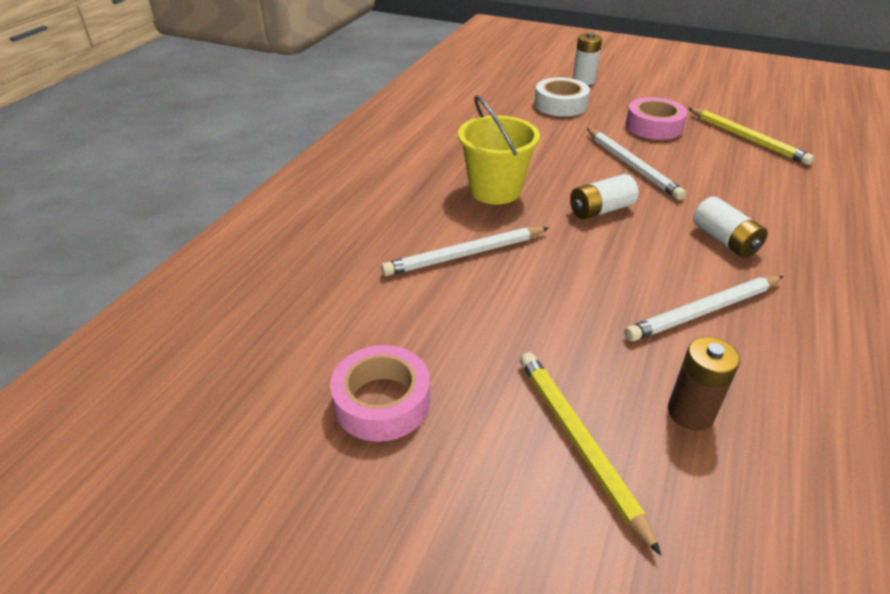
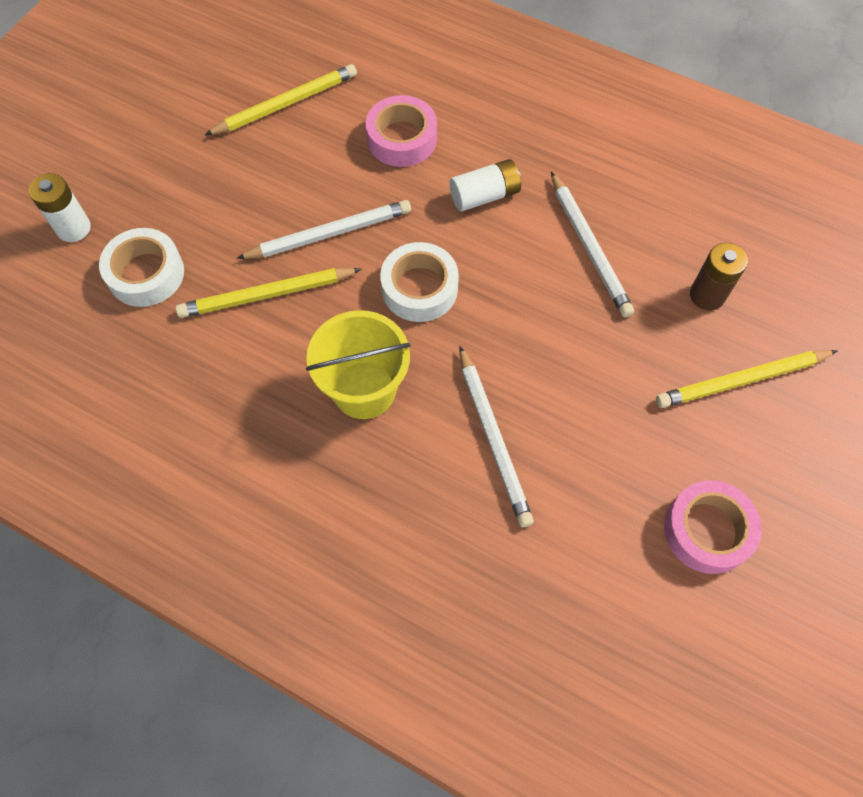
camera: 85 degrees left, 25 degrees up
(563, 146) = (267, 295): none -> yellow pencil
(600, 210) = (419, 288): white battery -> white tape
(653, 126) = (235, 184): pink tape -> pink tape (402, 139)

